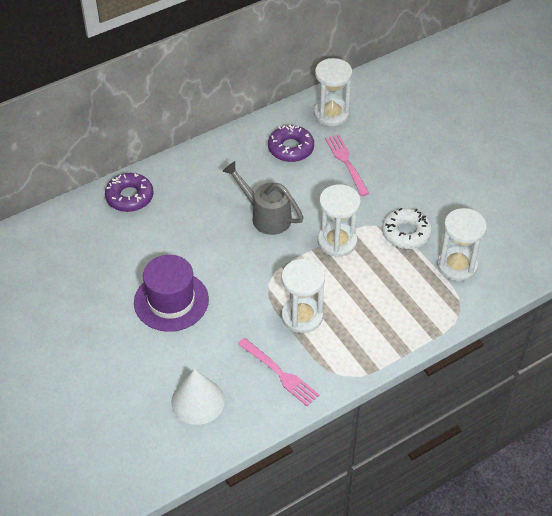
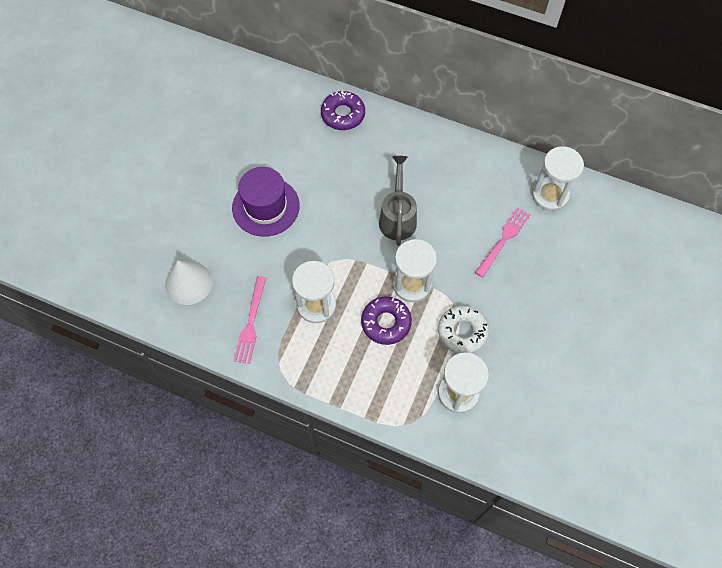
camera: 55 degrees right, 15 degrees up
(291, 148) = (484, 189): purple donut -> purple donut (386, 323)

